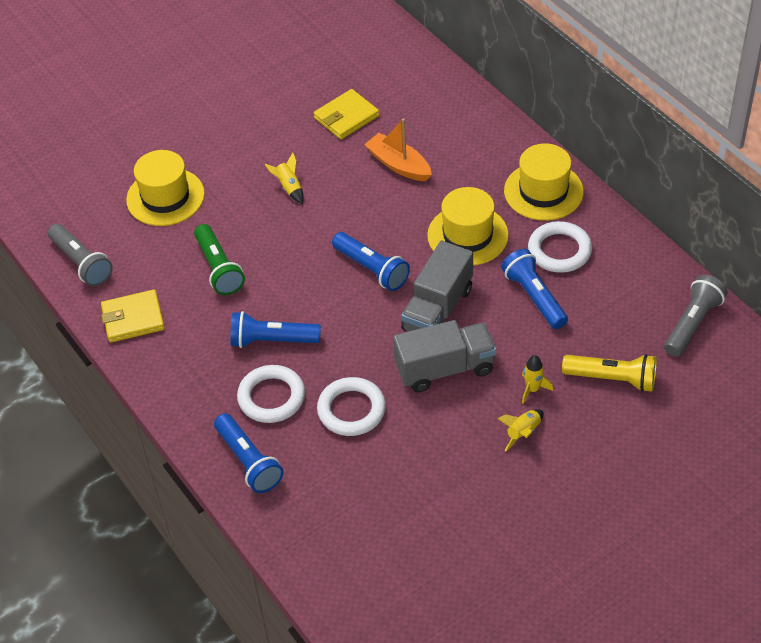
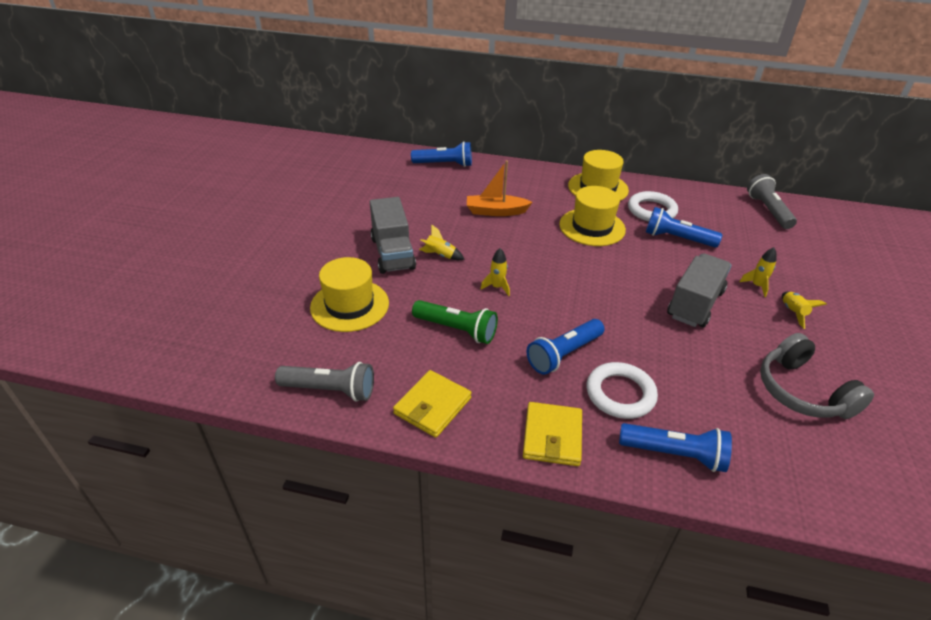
camera: 45 degrees left, 10 degrees down
(297, 248) = (497, 287): none -> yellow rocket
(346, 117) = (425, 202): yellow wallet -> yellow wallet (552, 436)
(351, 410) = (683, 366): white ring -> none
(371, 269) = (564, 273): blue flashlight -> blue flashlight (444, 164)
(415, 491) = (802, 391): none -> grey headphones
(437, 309) = (637, 273): grey truck -> grey truck (392, 253)
(612, 379) = (782, 256): yellow flashlight -> none

